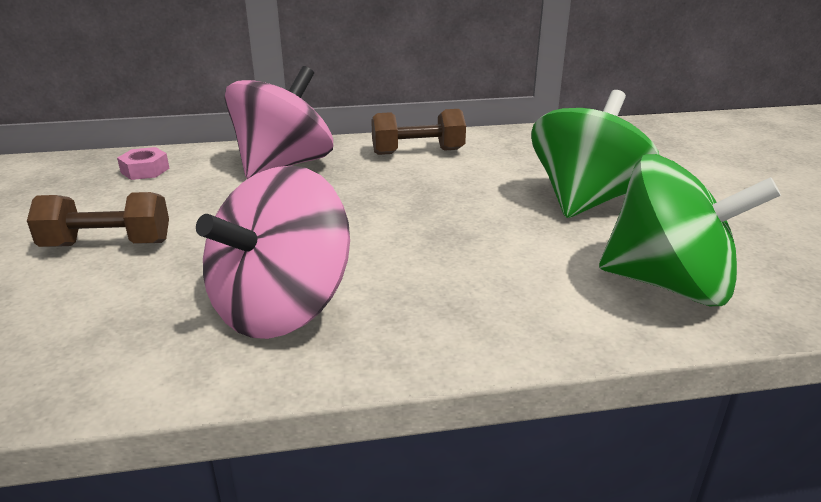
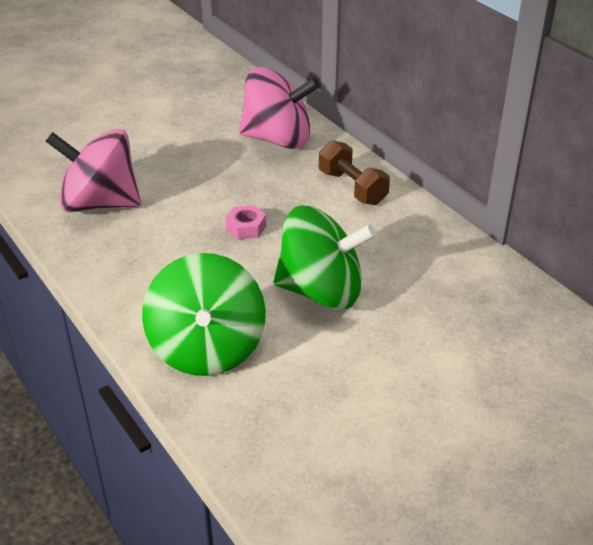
camera: 65 degrees right, 10 degrees up
(107, 244) = (132, 124): brown dumbbell -> none
(145, 170) = (230, 93): pink nut -> pink nut (246, 227)

